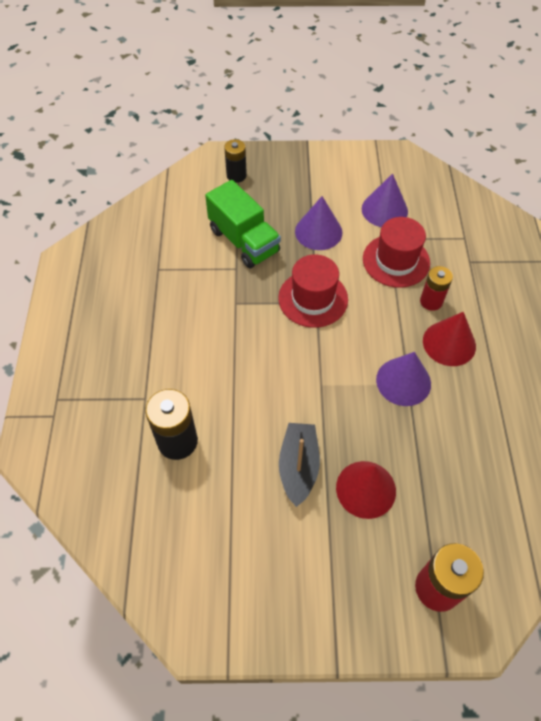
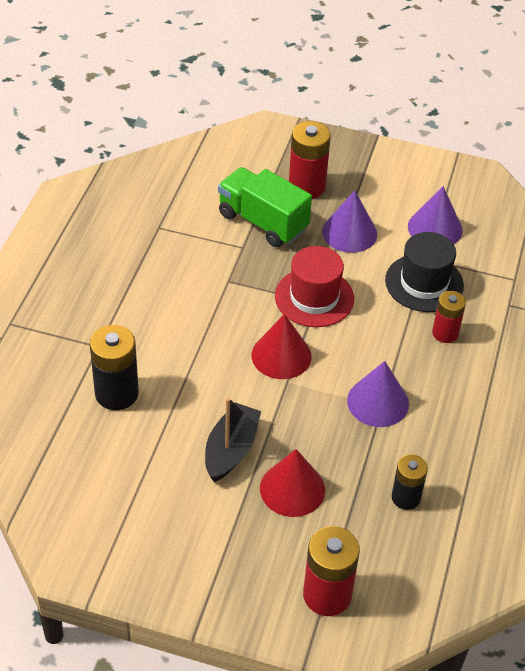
camera: 15 degrees right, 10 degrees down
(236, 175) = (282, 153): black battery -> black battery (406, 497)
(244, 241) = (262, 222): green truck -> green truck turned 150 degrees clockwise
(268, 200) = (307, 186): none -> red battery
(396, 261) = (424, 283): red hat -> black hat
(449, 343) = (446, 379): red cone -> red cone (281, 355)

